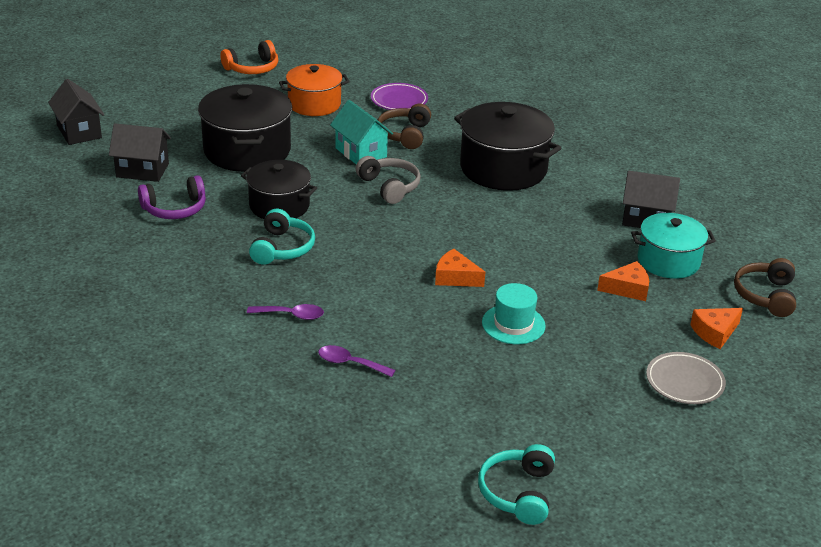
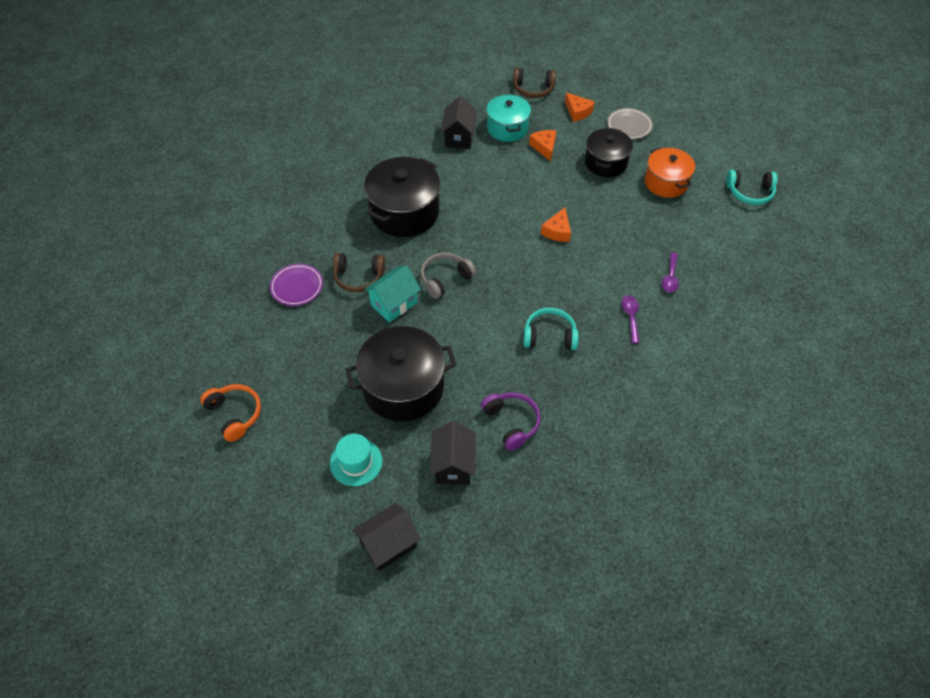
camera: 95 degrees left, 20 degrees up
(279, 206) = (489, 348): black pot -> black pot (606, 163)
(314, 104) = (309, 349): orange pot -> orange pot (666, 182)
(513, 324) = (600, 199): turquoise hat -> turquoise hat (356, 462)

